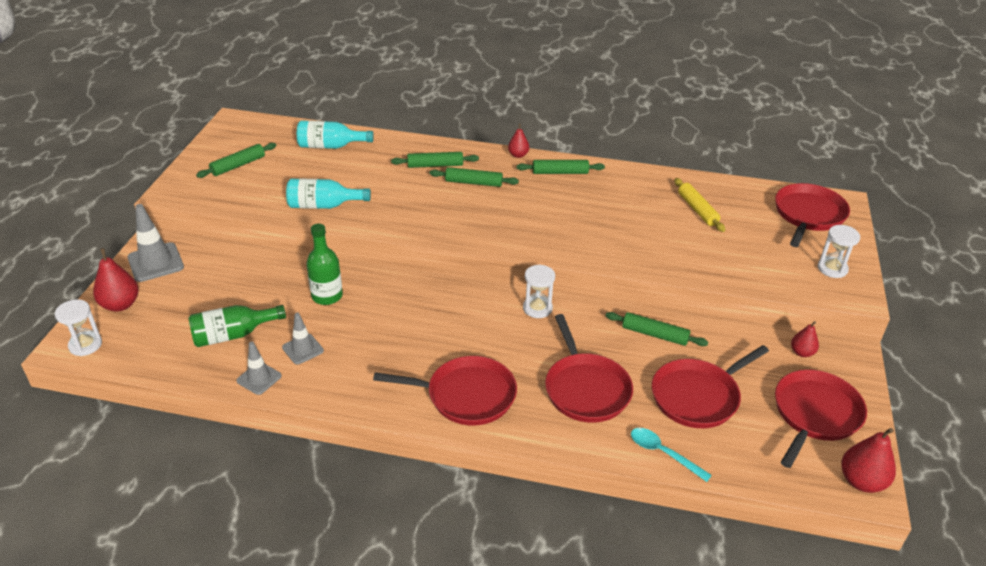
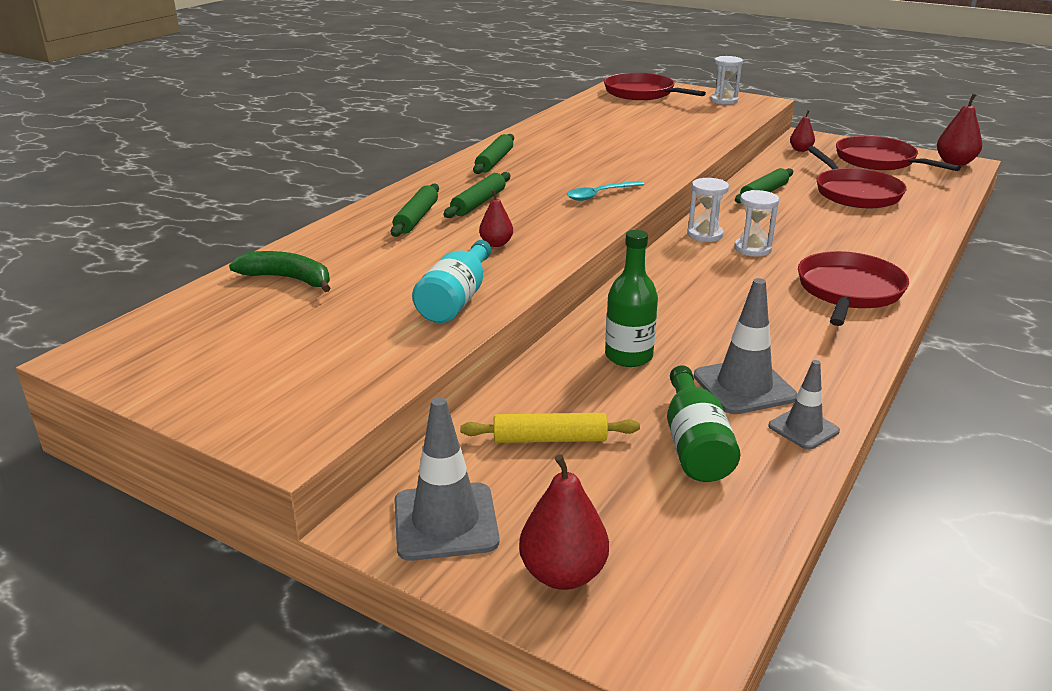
camera: 70 degrees left, 10 degrees down
(85, 345) = (677, 628): white hourglass -> white hourglass (752, 249)
(238, 165) = (263, 362): green rolling pin -> none
(303, 349) = (744, 387): grey traffic cone -> grey traffic cone, size x1.61
(330, 146) = (288, 279): turquoise bottle -> green banana
(518, 155) = (437, 174): red pear -> red pear (496, 244)
(586, 389) = (842, 233): red pan -> none
(663, 453) = (931, 218): turquoise spoon -> turquoise spoon (600, 195)
(697, 210) = (609, 123): yellow rolling pin -> yellow rolling pin (549, 439)

